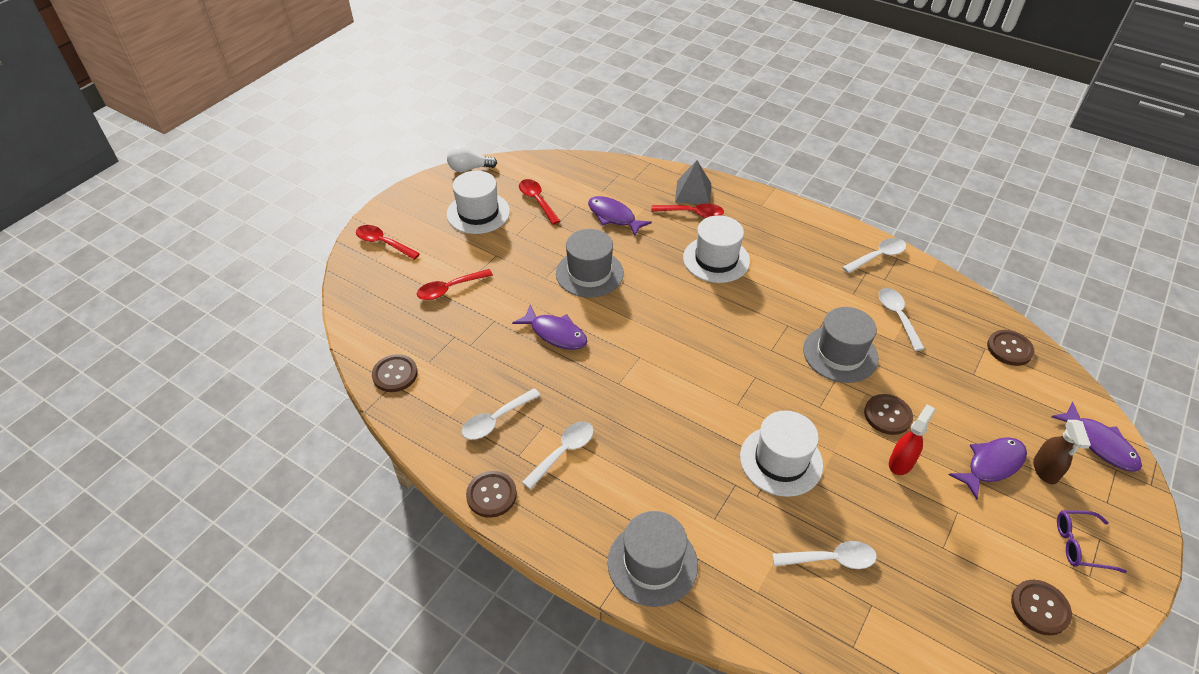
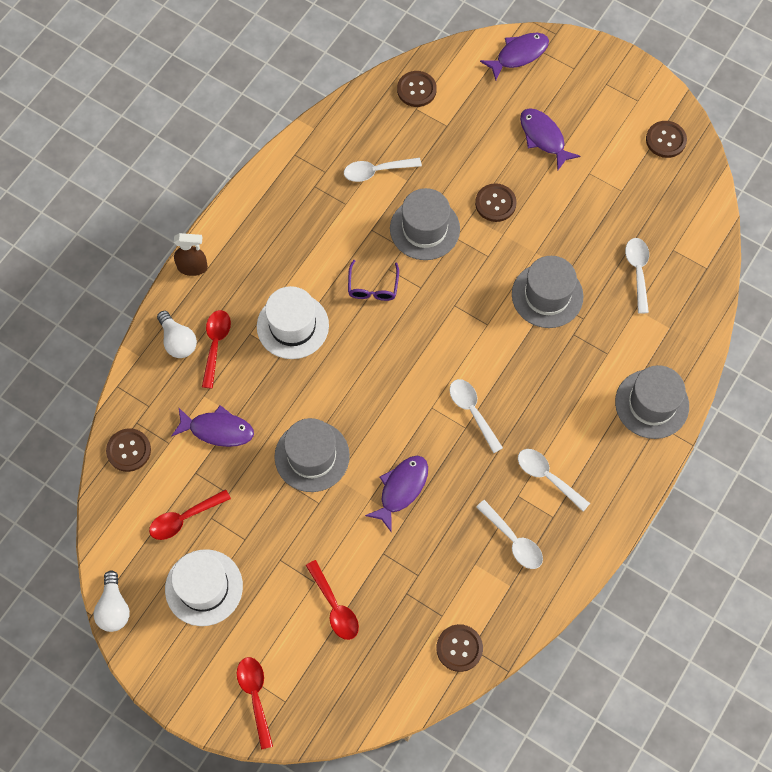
camera: 90 degrees left, 20 degrees up
(383, 243) = (255, 696): red spoon -> red spoon turned 135 degrees clockwise
(491, 495) = (596, 537): brown button -> brown button (129, 450)
(614, 217) = (217, 430): purple fish -> purple fish turned 120 degrees counterclockwise
(693, 192) = (178, 341): grey pyramid -> white light bulb
(781, 460) = (547, 295): white hat -> grey hat
(878, 256) = (292, 171): white spoon -> white spoon (472, 412)
(901, 462) = (544, 203): red spray bottle -> none
(1045, 470) = (546, 101): brown spray bottle -> brown spray bottle (193, 267)
(1079, 545) = (612, 99): purple glasses -> purple glasses (373, 287)

